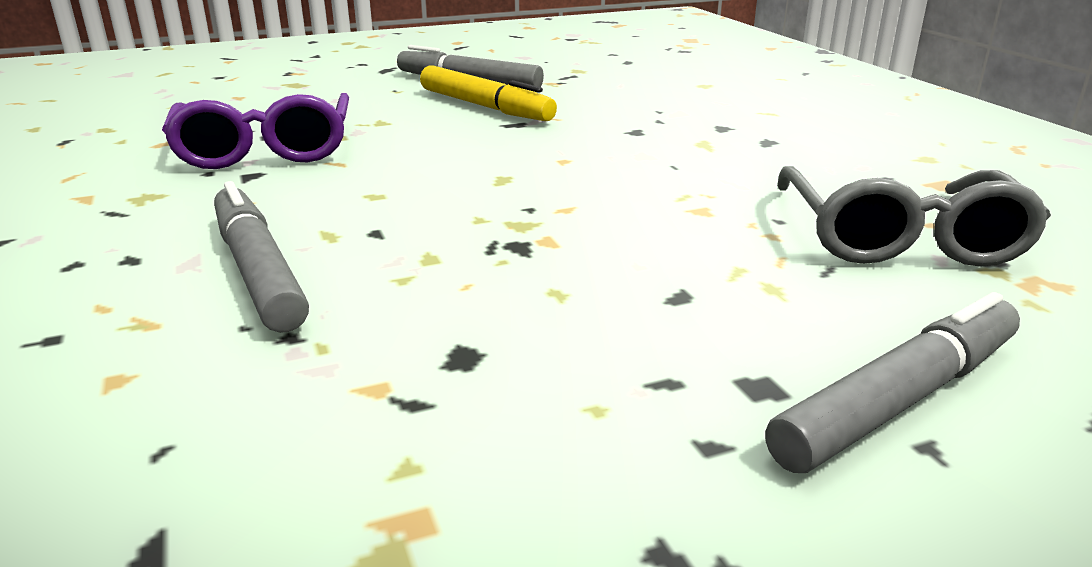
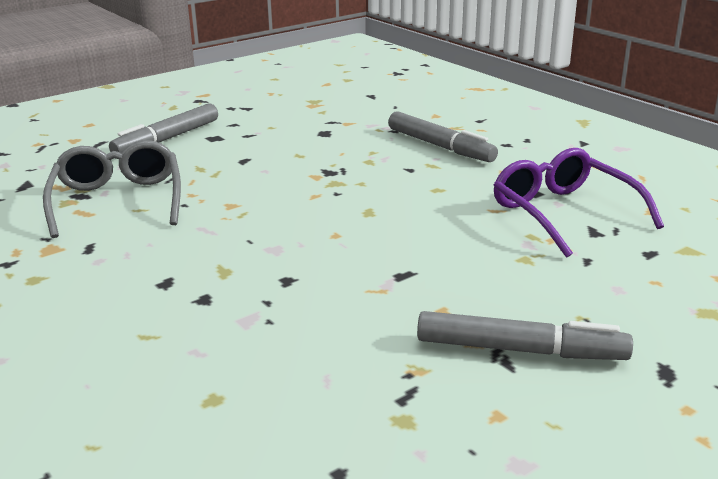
camera: 165 degrees right, 0 degrees up
(485, 107) = (453, 297): yellow marker -> none

